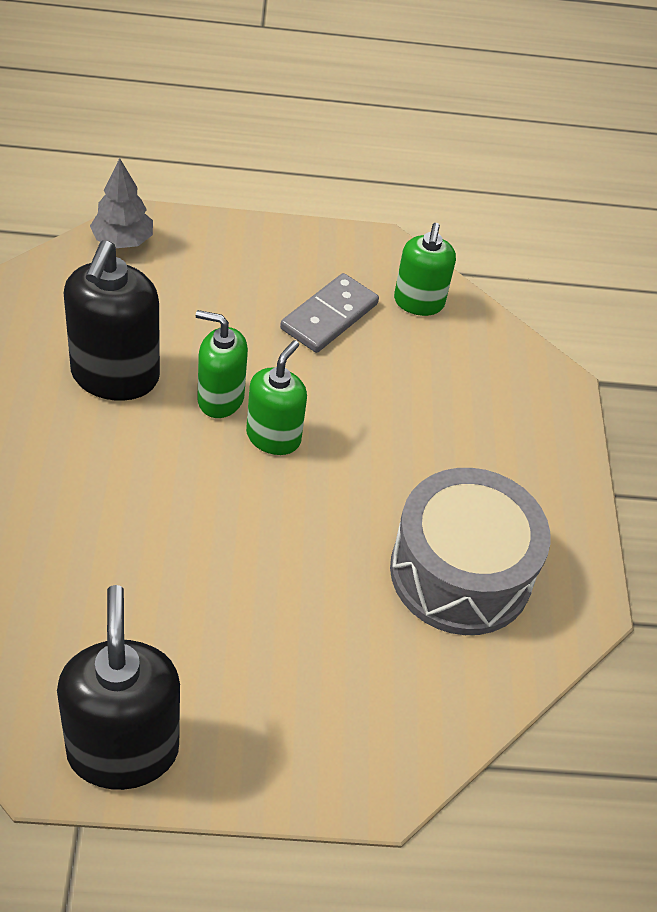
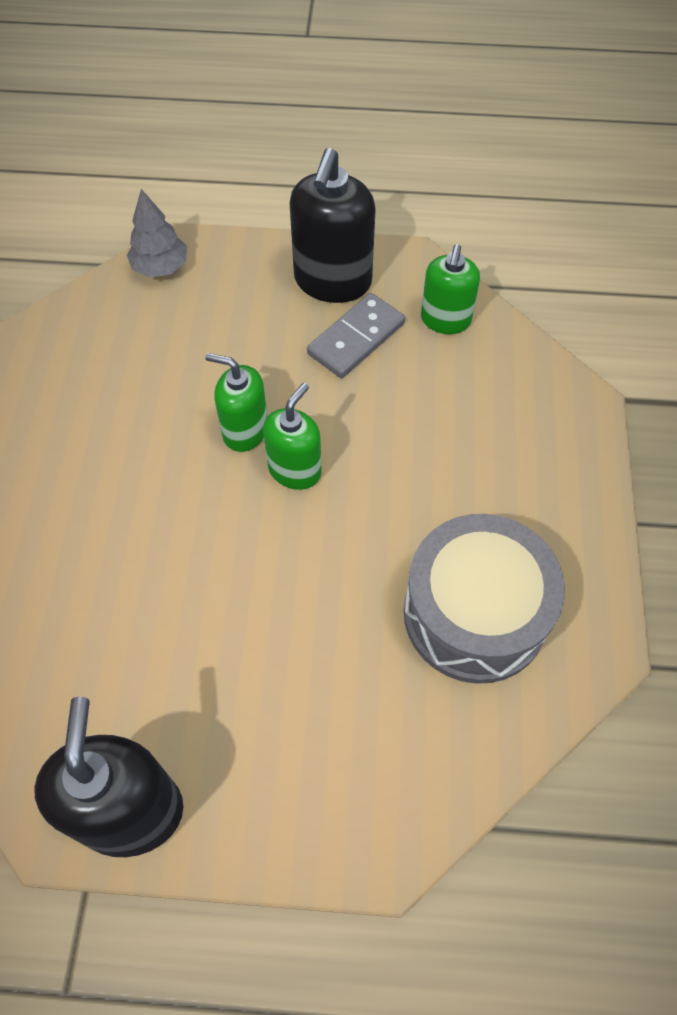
camera: 10 degrees right, 10 degrees up
(115, 376) = (145, 410): black soap dispenser -> black soap dispenser (332, 281)

